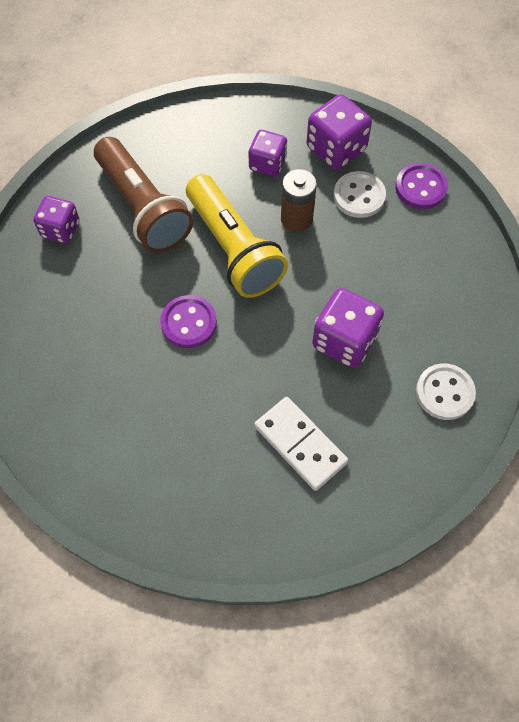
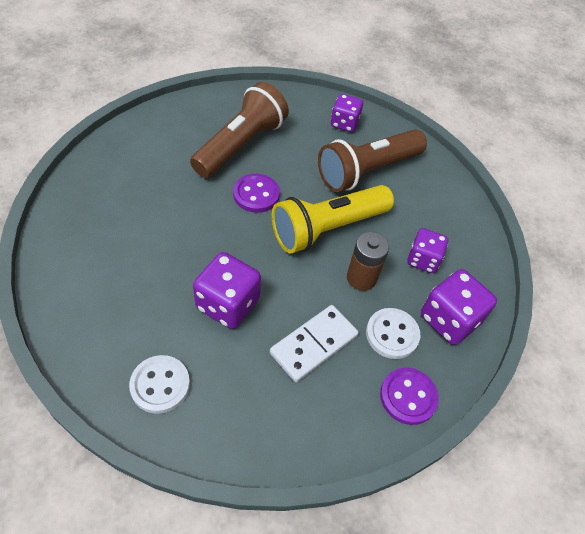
camera: 85 degrees right, 10 degrees down
(104, 346) = (240, 144): none -> brown flashlight
(300, 444) = (132, 261): white domino -> white domino (314, 344)

